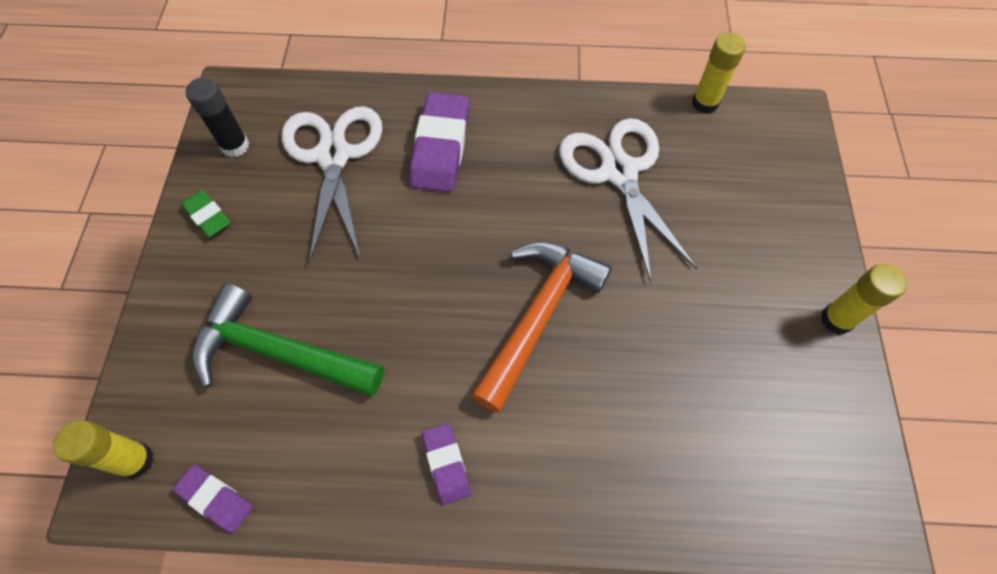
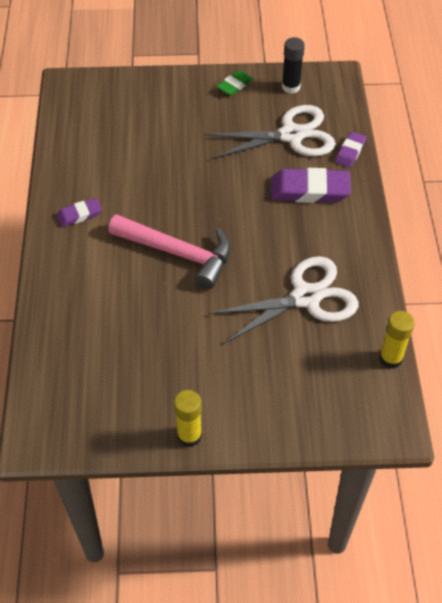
camera: 85 degrees right, 10 degrees down
(136, 461) = (81, 89): yellow glue stick -> none
(216, 499) = (61, 123): purple eraser -> purple eraser (350, 152)
(278, 352) = (145, 132): green hammer -> none
(538, 316) = (178, 253): orange hammer -> pink hammer

